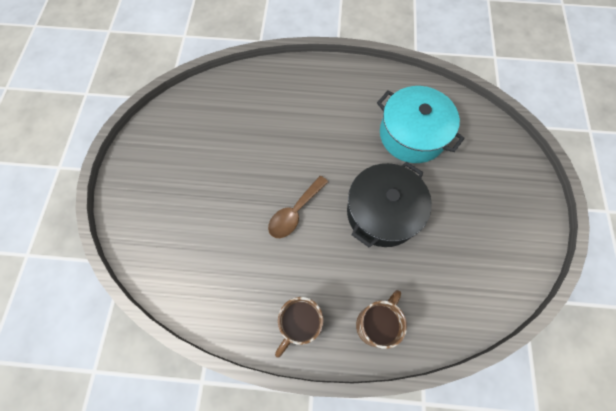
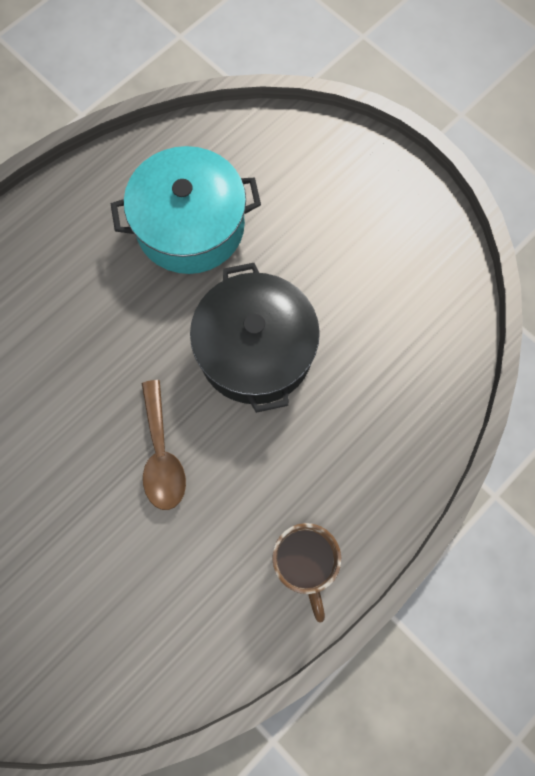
camera: 50 degrees left, 5 degrees up
(376, 324) = (375, 473): brown mug -> none

